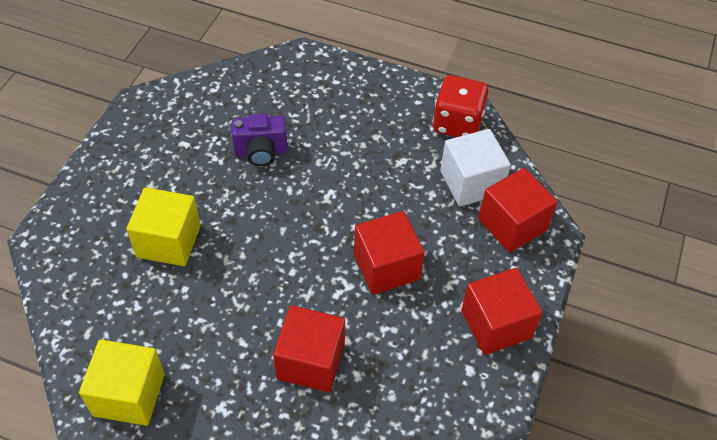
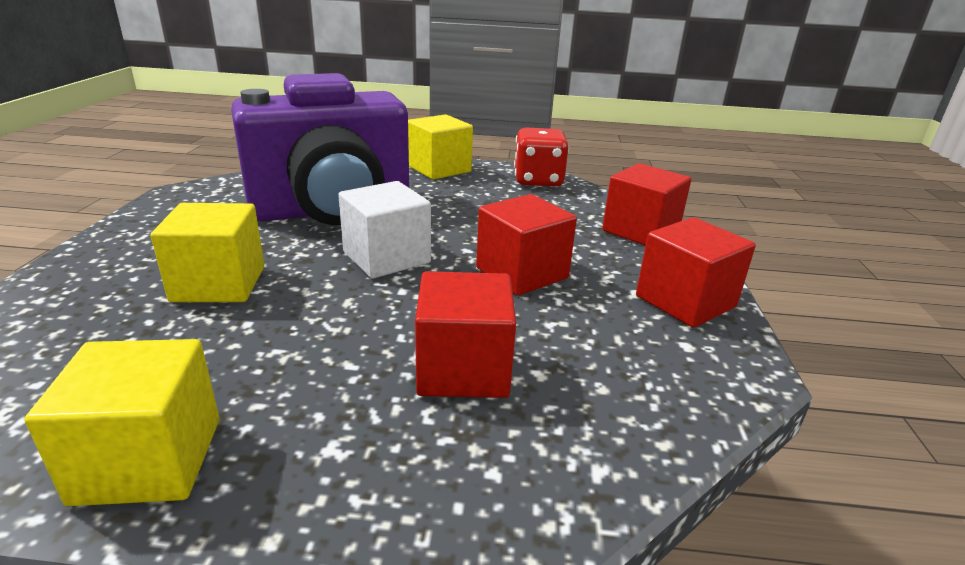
camera: 15 degrees left, 25 degrees down
(261, 151) = (332, 210): purple camera -> purple camera, size x2.49
(370, 88) = (439, 169): none -> yellow cube
(471, 182) = (577, 210): white cube -> white cube (386, 258)

